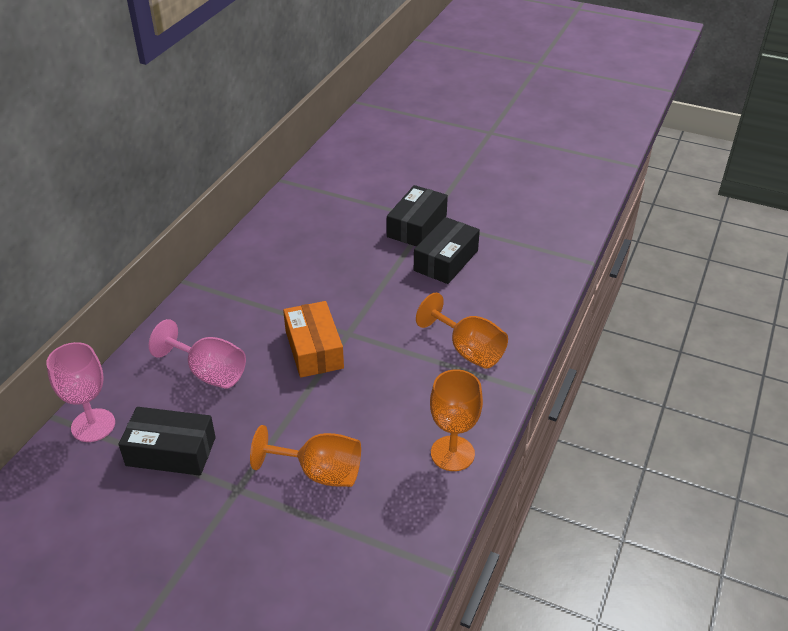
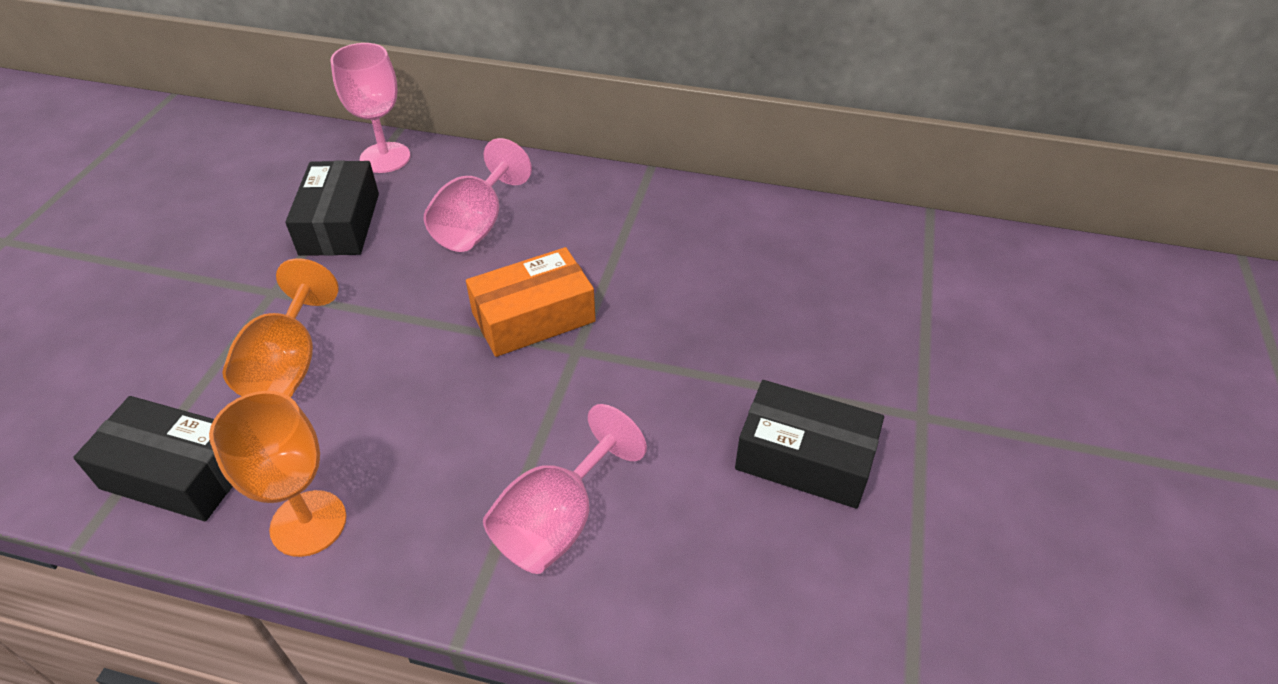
camera: 80 degrees right, 5 degrees up
(417, 226) = (890, 401): black box -> black box (178, 473)
(468, 350) = (557, 521): orange goblet -> pink goblet

